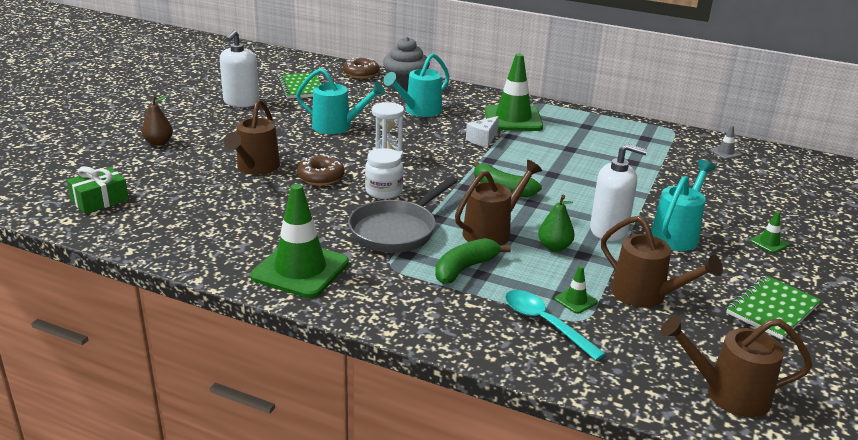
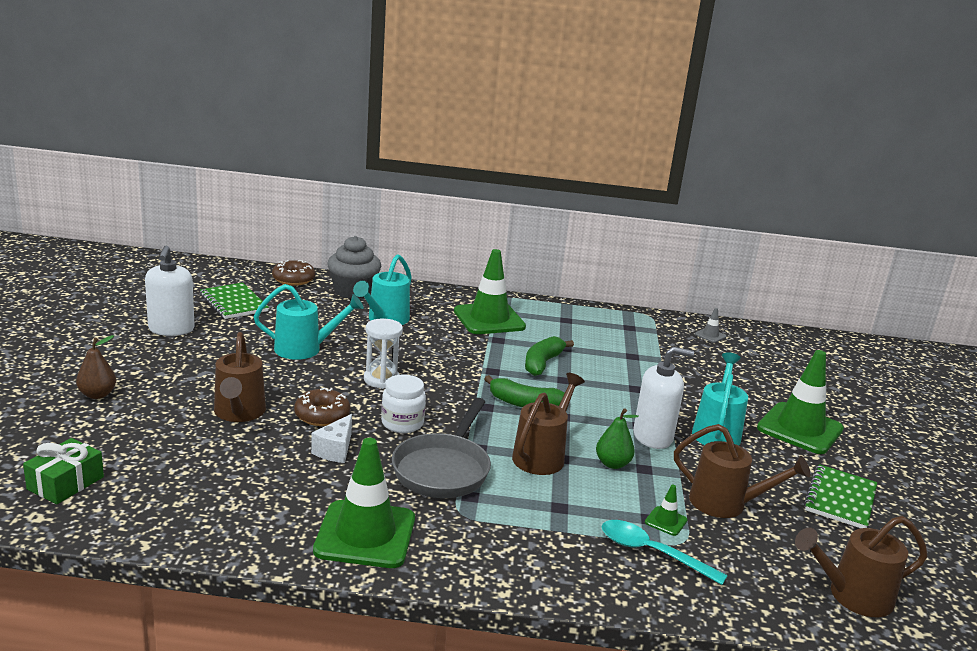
camera: 20 degrees left, 5 degrees down
(465, 269) = (539, 503): green banana -> green banana (542, 363)
(483, 139) = (472, 347): white cheese -> white cheese (335, 450)
(769, 243) = (800, 429): green traffic cone -> green traffic cone, size x2.41

